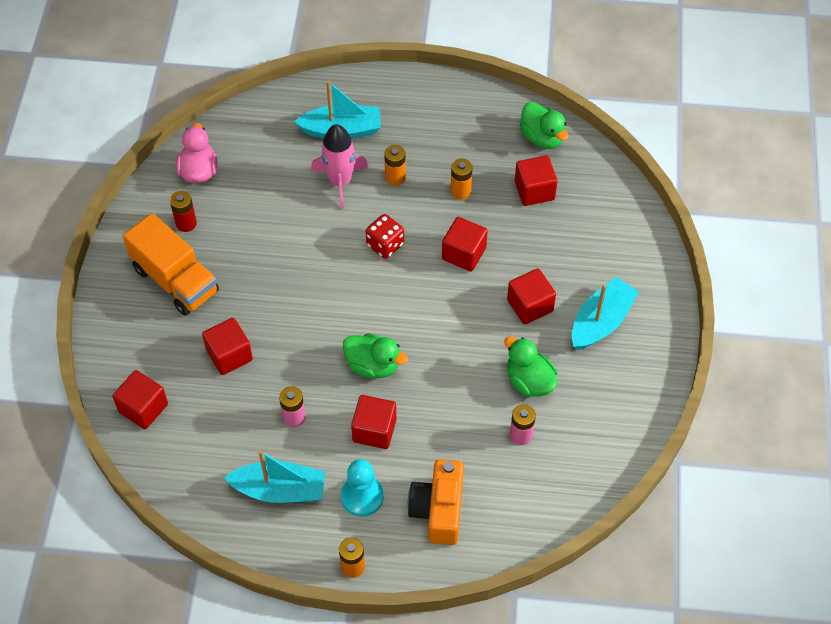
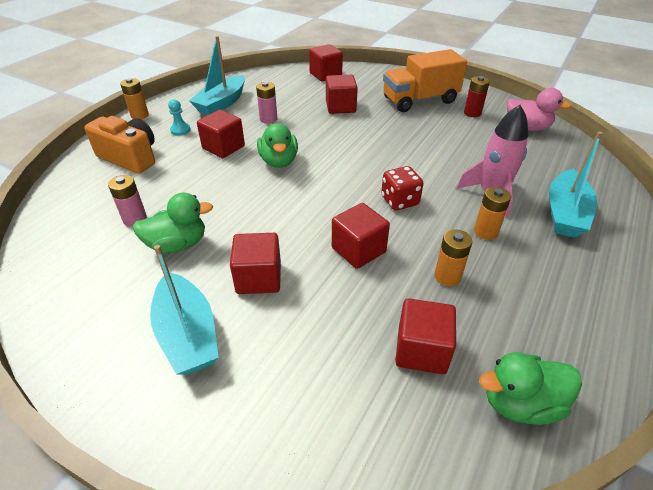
camera: 115 degrees right, 15 degrees down
(362, 496) = (180, 130): turquoise pawn -> turquoise pawn, size x0.59
(373, 365) = (279, 161): green duck -> green duck turned 60 degrees counterclockwise

